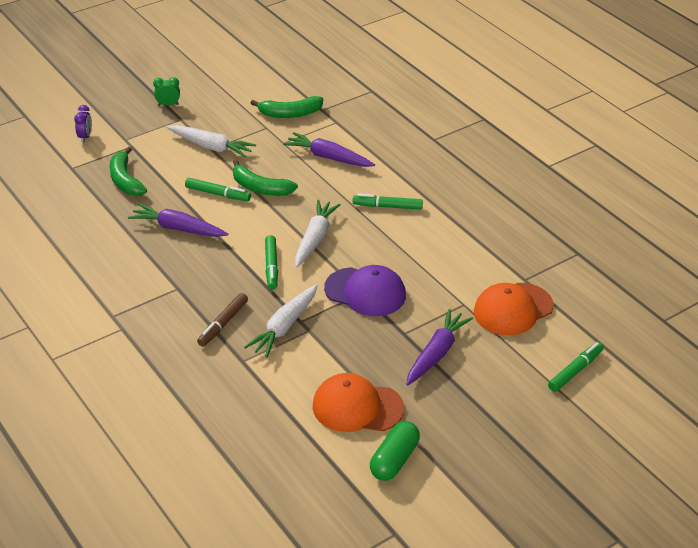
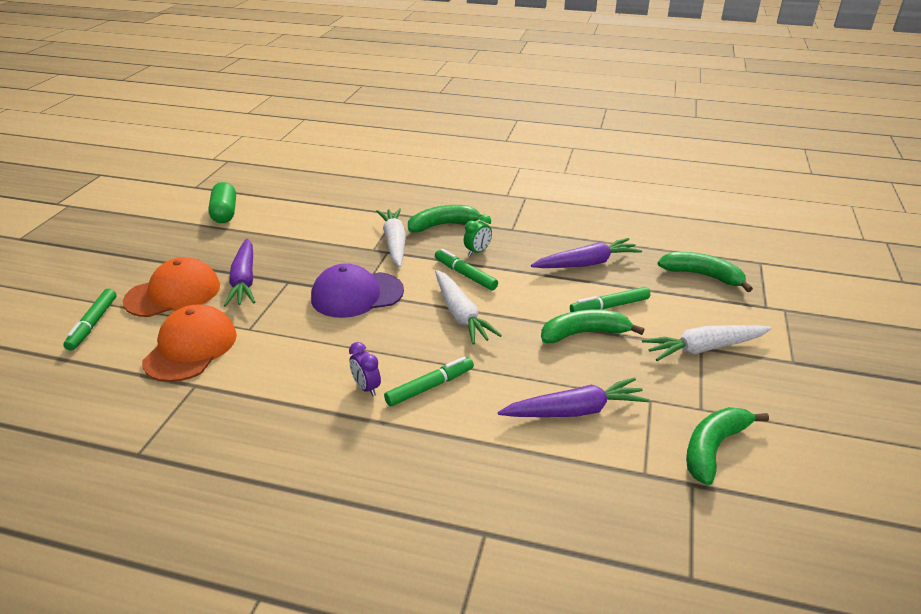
camera: 140 degrees right, 5 degrees down
(85, 137) = (816, 292): purple clock -> purple clock (366, 388)
(168, 105) = (841, 371): green clock -> green clock (477, 252)
(223, 324) = (443, 225): brown marker -> green banana
(357, 407) = (280, 225): orange cap -> orange cap (173, 293)

